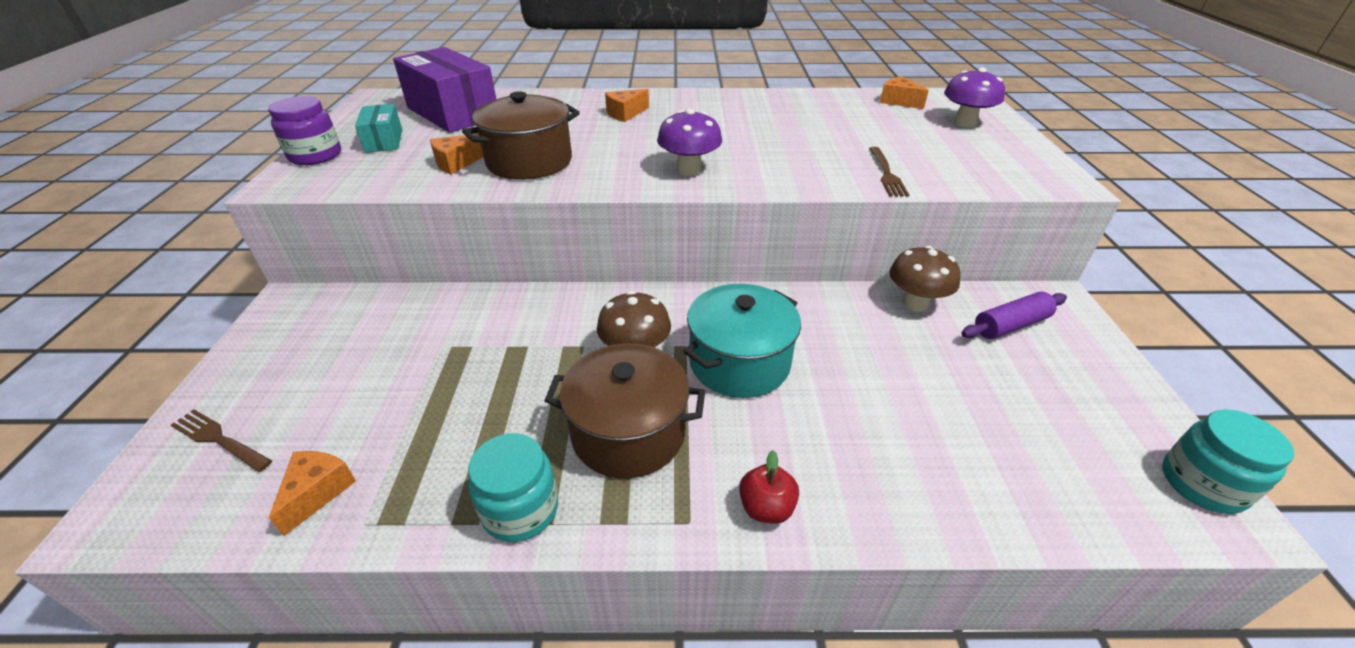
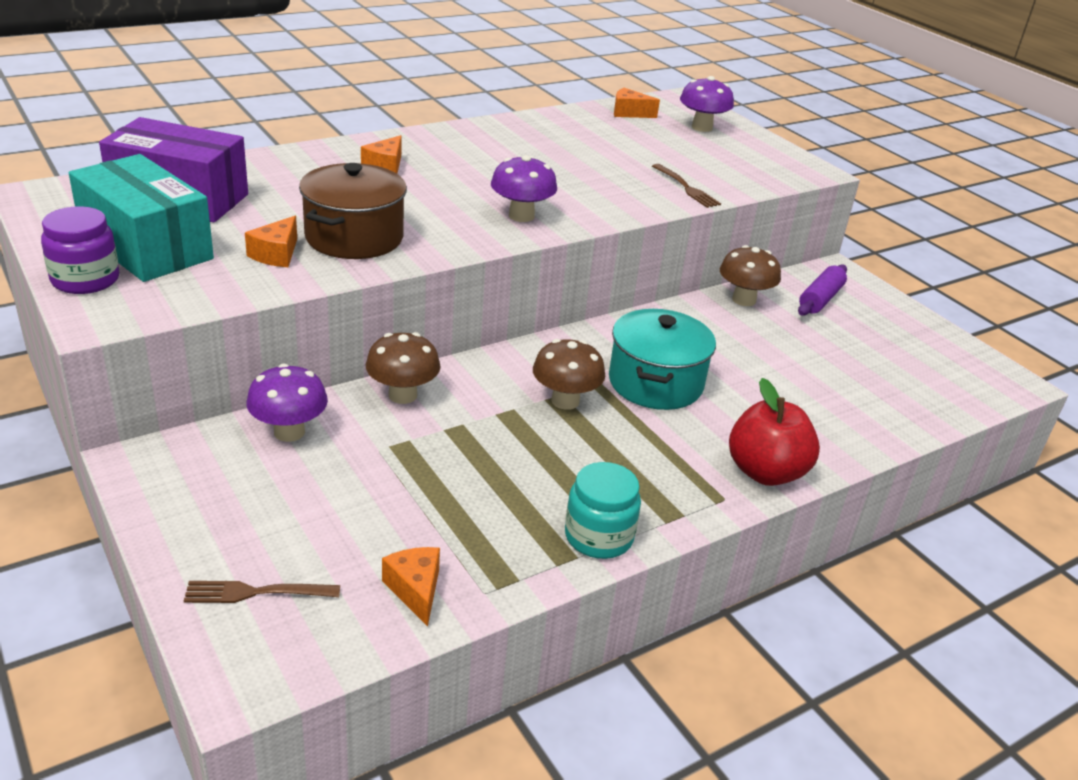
camera: 35 degrees left, 5 degrees down
(384, 141) = (146, 246): turquoise box -> turquoise box, size x1.95
(399, 310) = (289, 432): none -> purple mushroom
(510, 305) = (402, 395): none -> brown mushroom
(628, 433) = (623, 459): brown pot -> none
(766, 508) = (765, 472): red apple -> red apple, size x1.80
(1202, 484) = (990, 370): turquoise jar -> none

